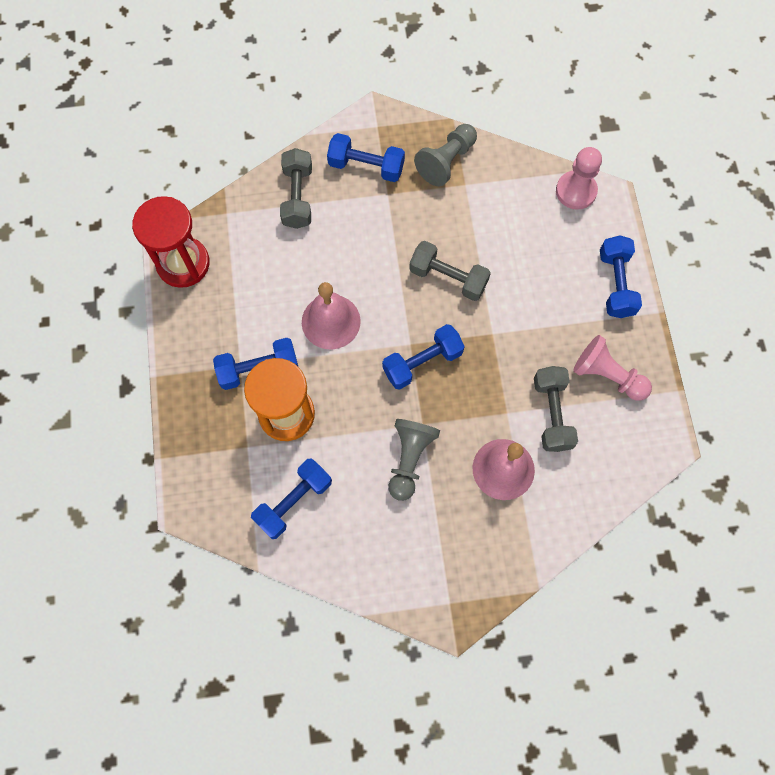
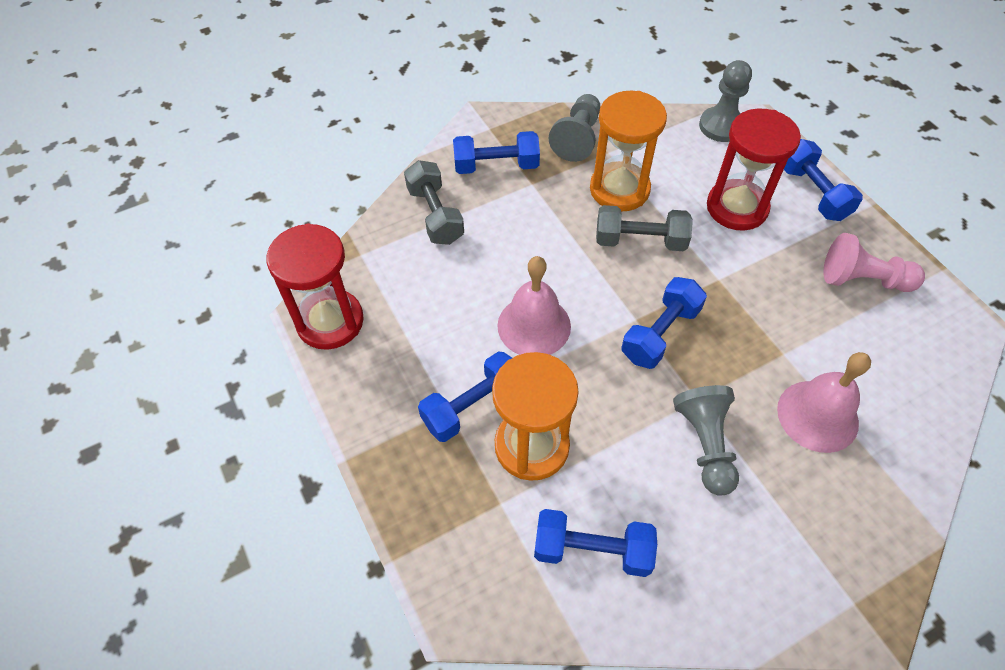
camera: 20 degrees left, 15 degrees down
(293, 501) = (592, 550): blue dumbbell -> blue dumbbell turned 75 degrees clockwise
(456, 224) = (619, 189): none -> orange hourglass
(543, 275) = (737, 207): none -> red hourglass
(552, 413) = (832, 337): grey dumbbell -> none
(576, 191) = (721, 126): pink pawn -> grey pawn

